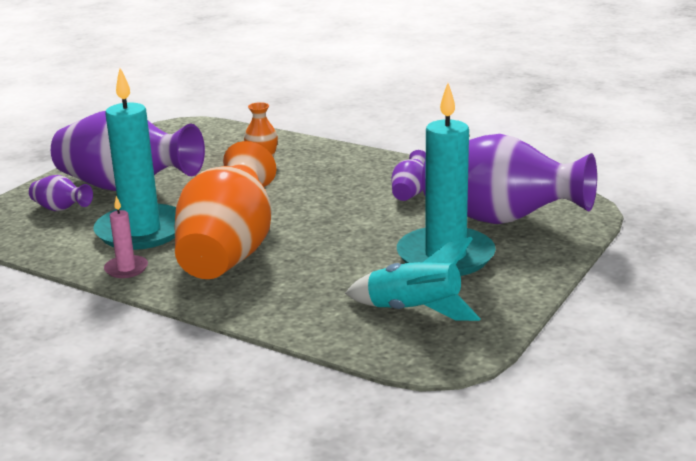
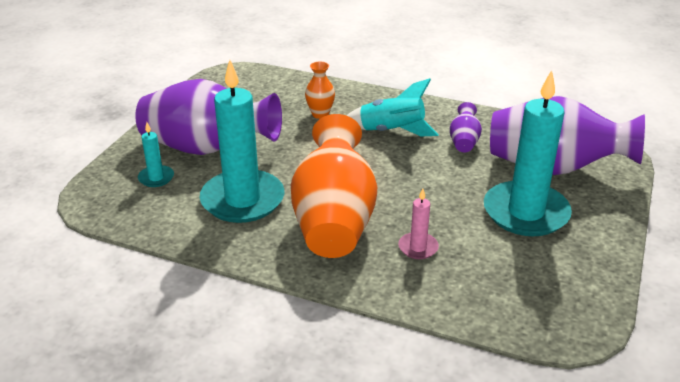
camera: 10 degrees left, 10 degrees up
(61, 209) = (156, 178): purple vase -> turquoise candle
(126, 269) = (247, 246): pink candle -> pink candle (418, 247)
(414, 311) = (527, 278): turquoise rocket -> turquoise rocket (391, 131)

